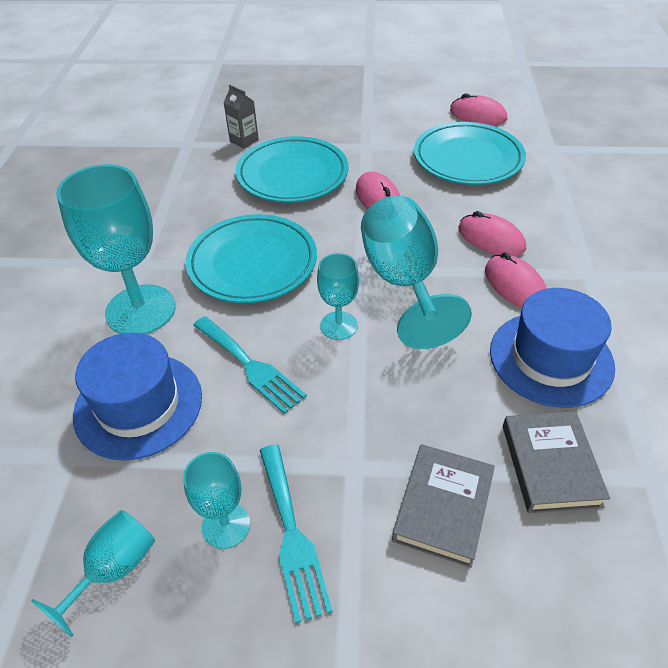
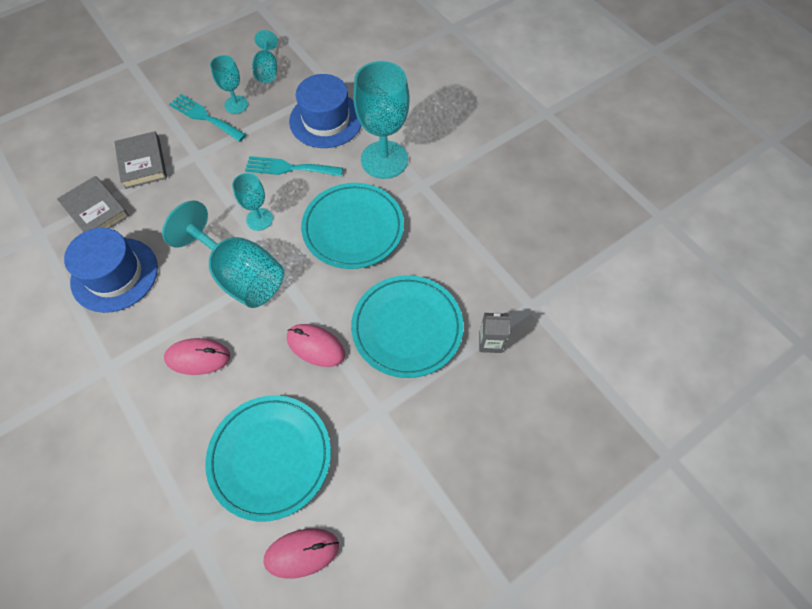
camera: 140 degrees right, 15 degrees up
(514, 285) = (160, 320): pink mouse -> none

